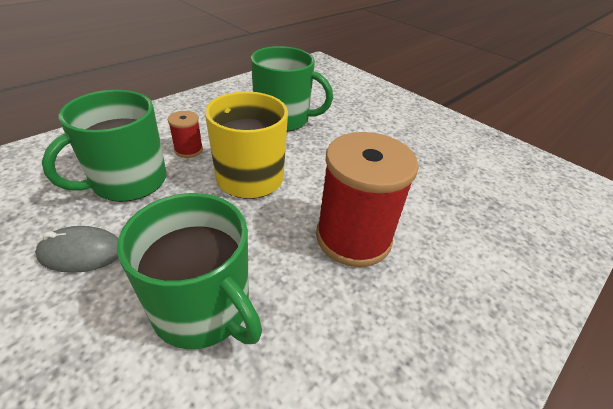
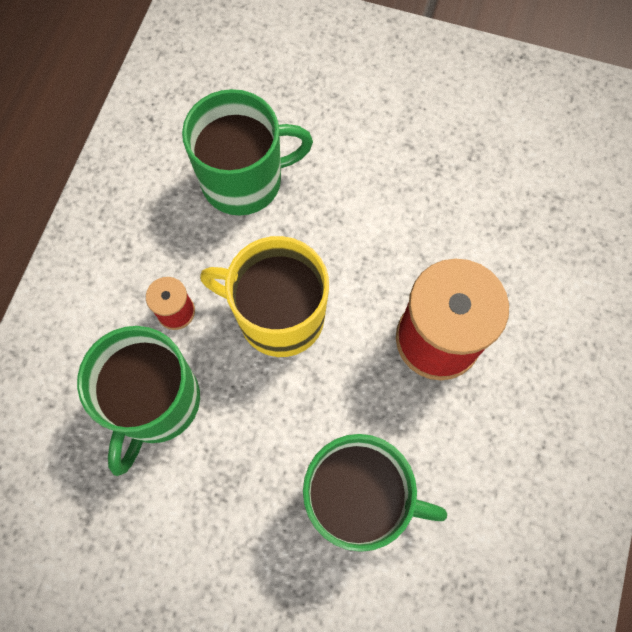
camera: 25 degrees left, 30 degrees up
(81, 253) = (201, 512): grey mouse -> none

